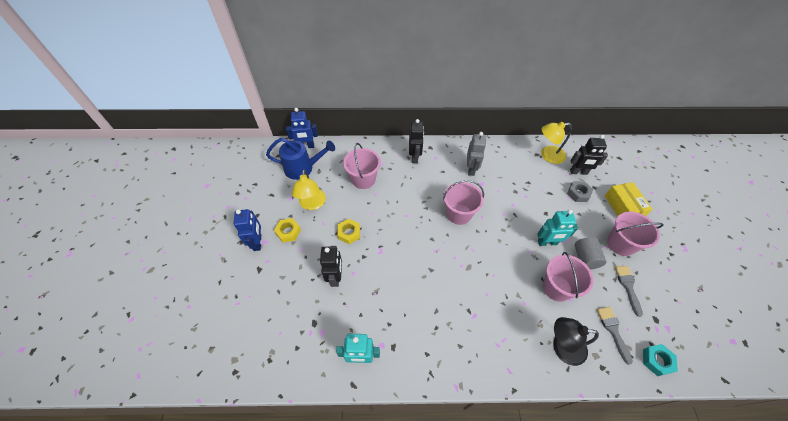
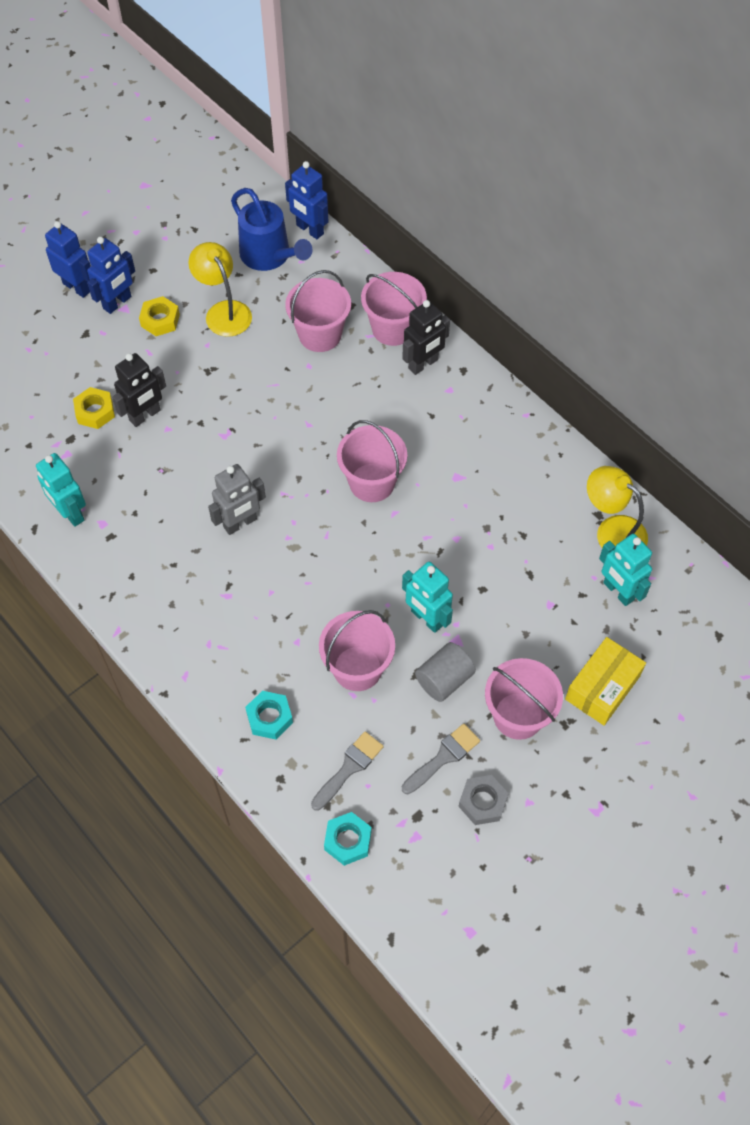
camera: 50 degrees right, 5 degrees up
(228, 253) = (77, 287): none -> blue robot
(312, 204) = (224, 311): yellow lamp -> yellow lamp turned 105 degrees clockwise
(349, 233) = (219, 382): yellow nut -> yellow nut (95, 412)
(387, 154) = (393, 328): none -> pink bucket
(471, 169) = (473, 447): grey robot -> grey robot (240, 523)
(562, 347) = (269, 718): black lamp -> turquoise nut
(578, 172) = (618, 591): black robot -> turquoise robot
(578, 193) = (568, 613): grey nut -> grey nut (482, 802)

